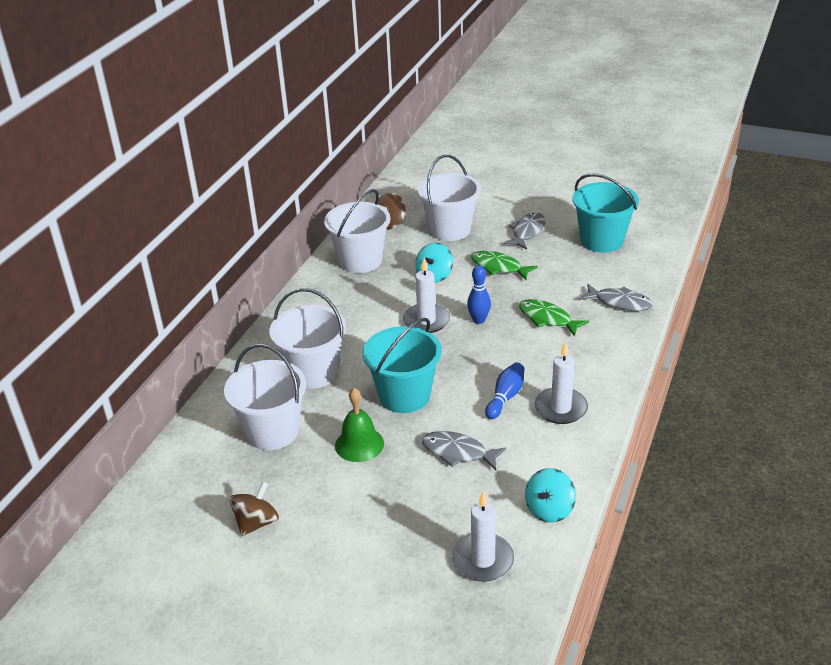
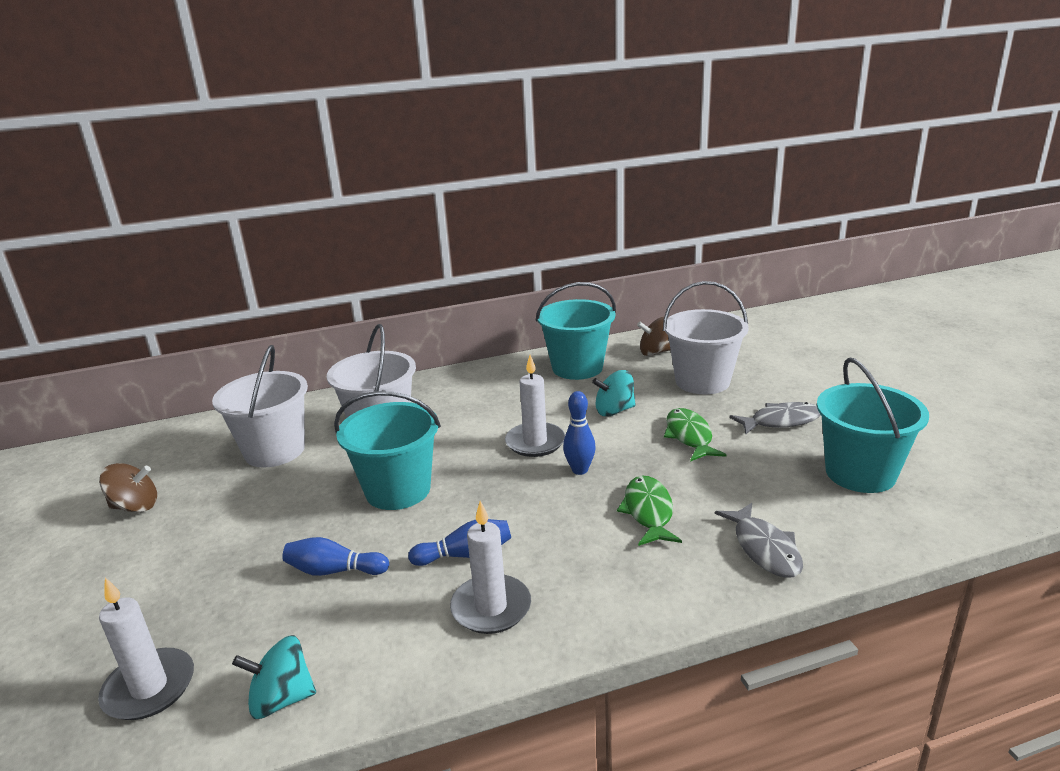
camera: 50 degrees right, 10 degrees down
(359, 444) = (295, 503): green bell -> none
(360, 261) = (577, 368): white bucket -> turquoise bucket
(458, 452) = (334, 571): grey fish -> blue bowling pin

